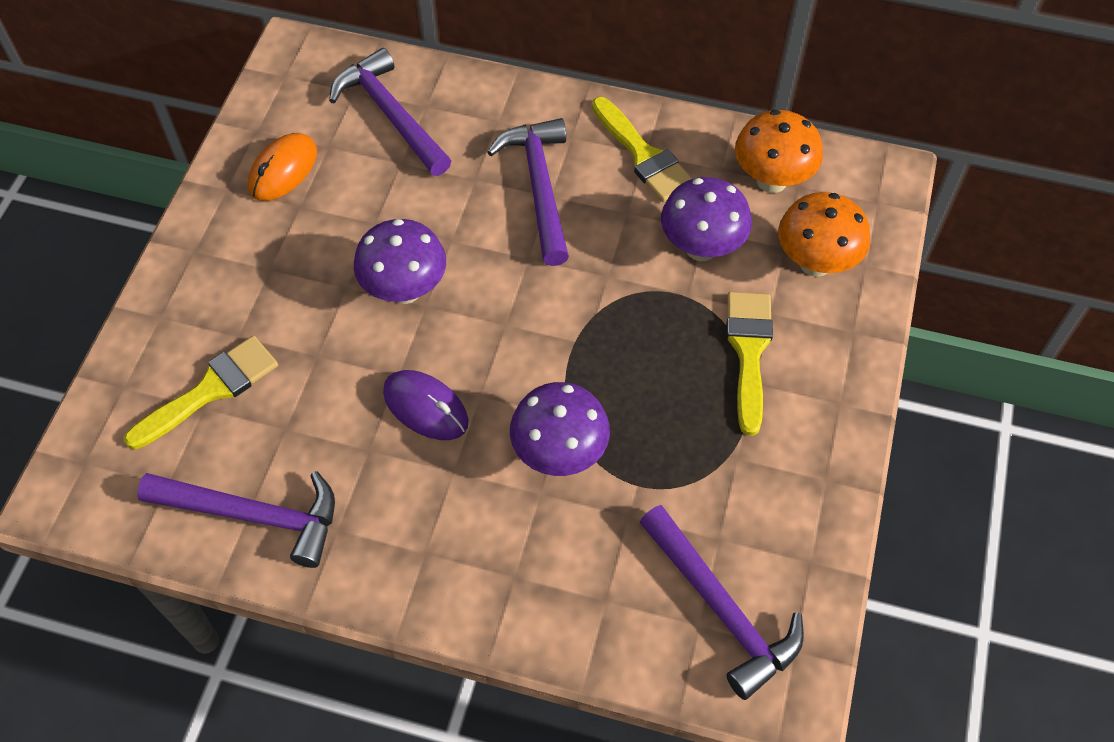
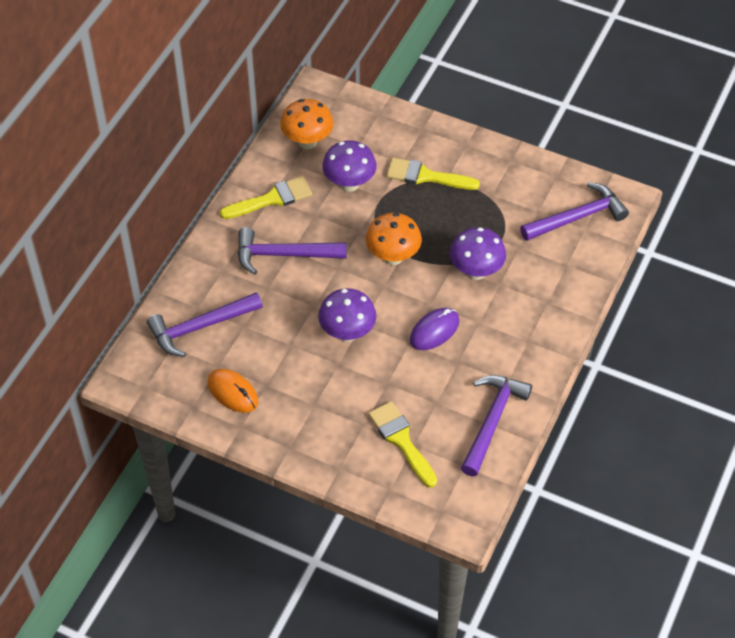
camera: 80 degrees left, 5 degrees down
(815, 263) = (372, 135): orange mushroom -> orange mushroom (393, 257)

